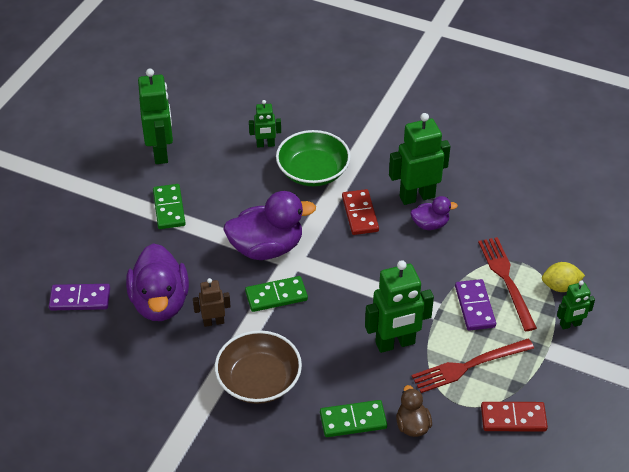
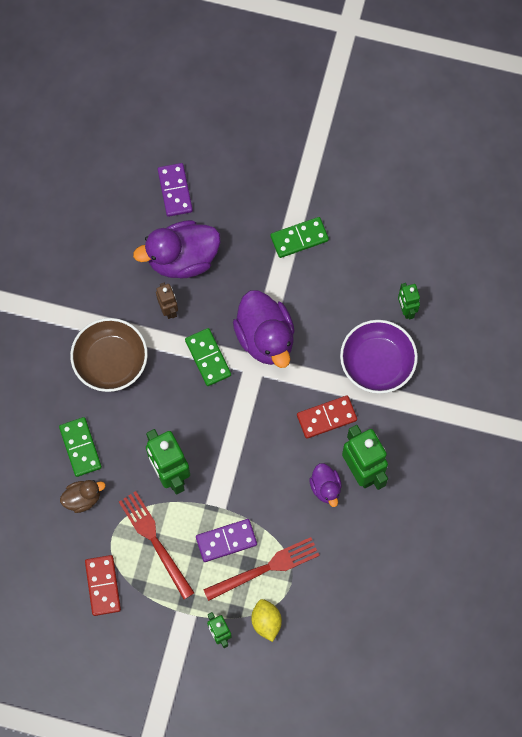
camera: 80 degrees right, 25 degrees up
(161, 152) = (373, 212): green robot -> none
(313, 171) = (377, 363): green bowl -> purple bowl

